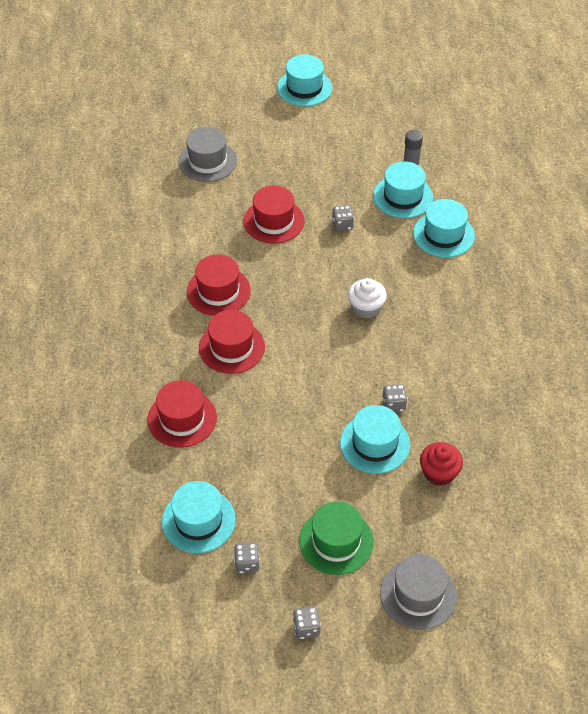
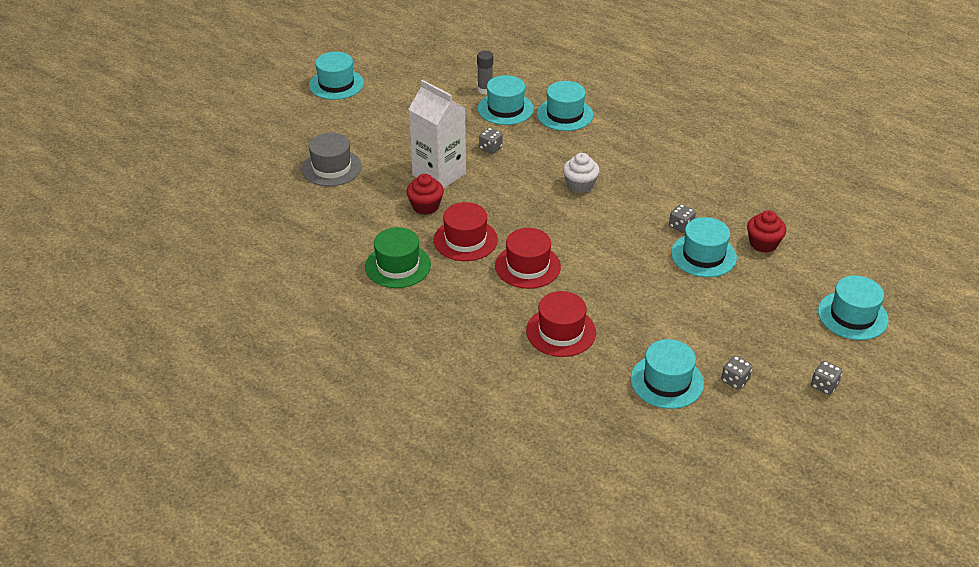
camera: 45 degrees left, 10 degrees down
(229, 241) = (425, 206): none -> red cupcake
(274, 221) = (439, 174): red hat -> white carton
(336, 541) = (765, 325): green hat -> green hat (398, 266)
(418, 594) = (852, 315): grey hat -> turquoise hat

